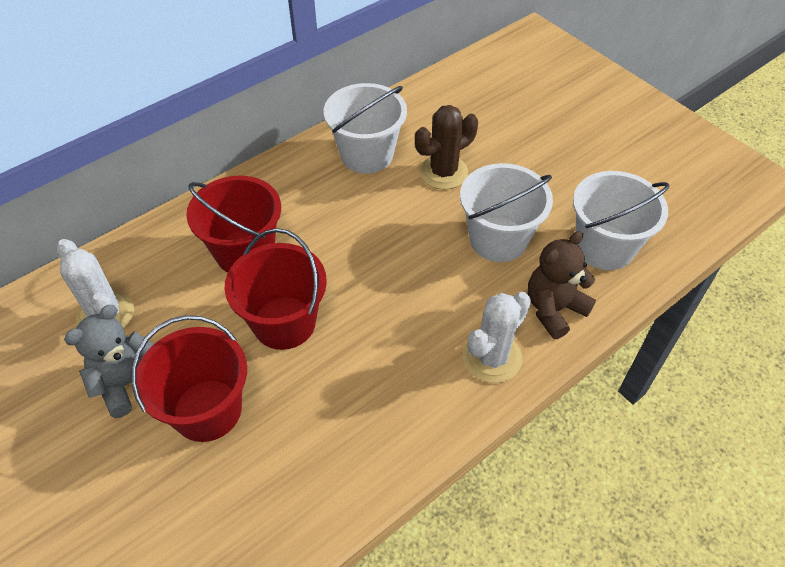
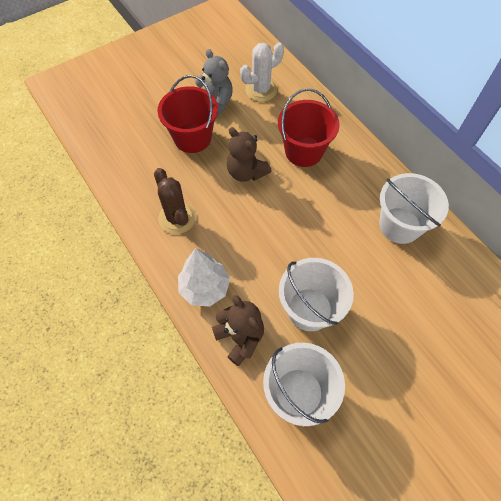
camera: 95 degrees right, 10 degrees up
(284, 323) = (246, 172): red bucket -> brown teddy bear
(443, 172) = (382, 278): brown cactus -> brown cactus (177, 218)
(492, 357) = (205, 288): white cactus -> white tree

